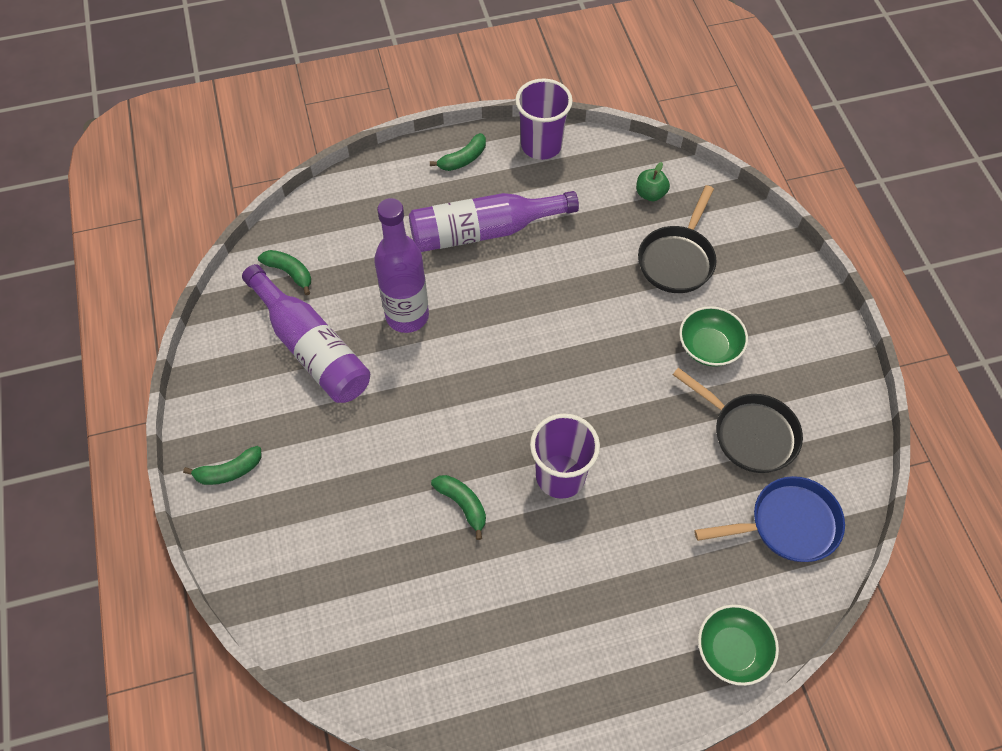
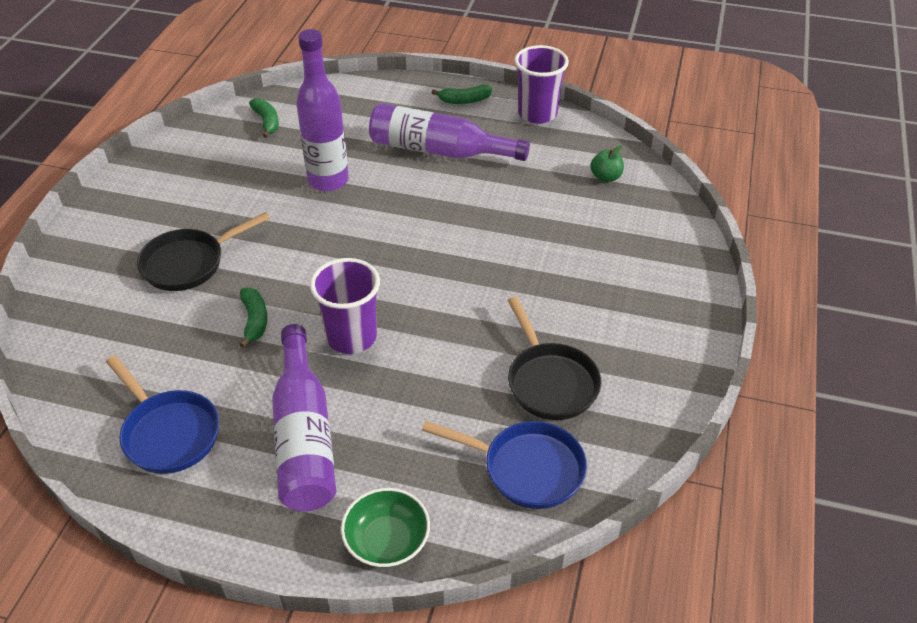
camera: 30 degrees right, 15 degrees down
(229, 471) = (107, 222): green banana -> none
(312, 348) = (238, 172): purple bottle -> purple bottle (304, 436)
(481, 657) = (169, 433): none -> blue pan
(677, 260) = (591, 230): black pan -> black pan (189, 263)
(709, 347) = (567, 302): green bowl -> none

